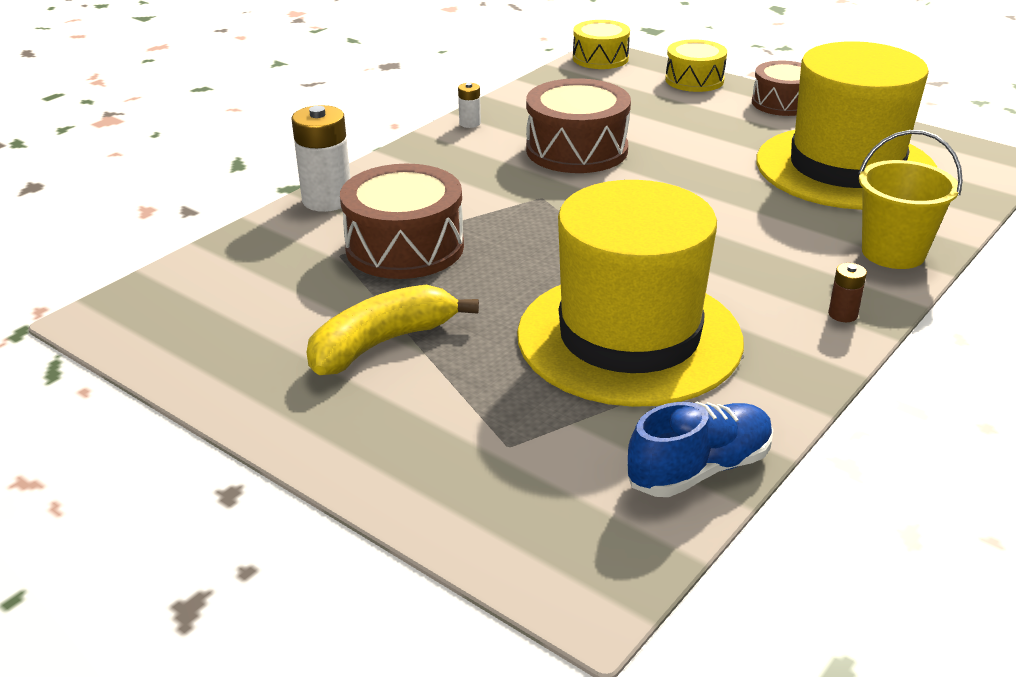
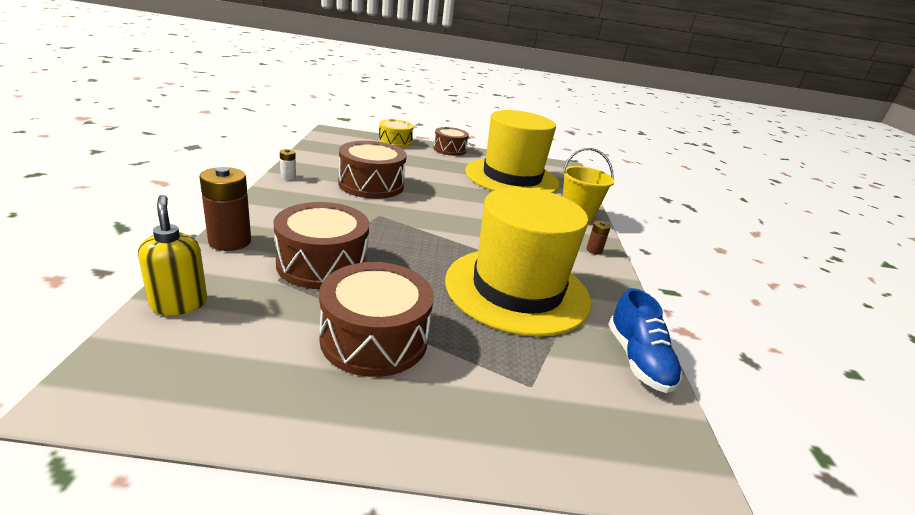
camera: 40 degrees left, 5 degrees down
(226, 258) = (179, 304): none -> yellow soap dispenser
(327, 200) = (230, 241): white battery -> brown battery
(381, 343) = (374, 338): yellow banana -> brown drum
(600, 58) = (332, 134): yellow drum -> none
(699, 469) = (638, 360): blue shoe -> blue shoe turned 150 degrees clockwise

